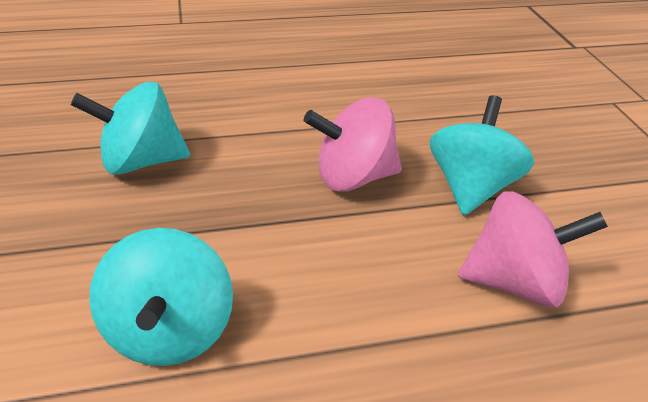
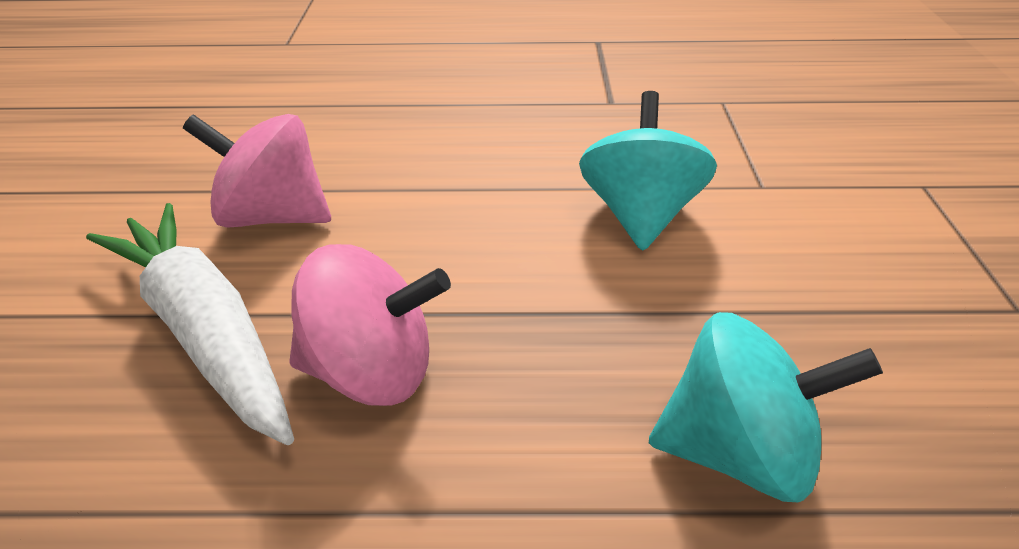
camera: 165 degrees left, 0 degrees up
(471, 187) = (205, 331): turquoise spinning top -> white carrot

